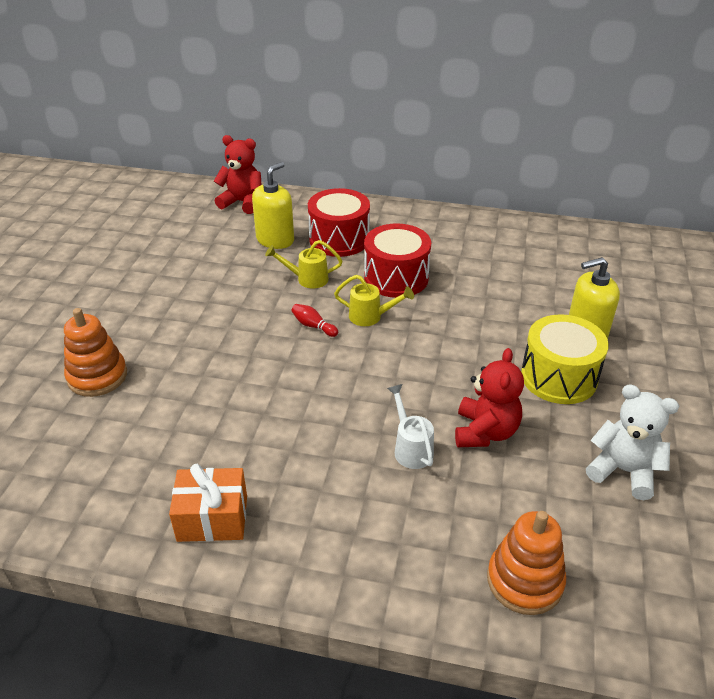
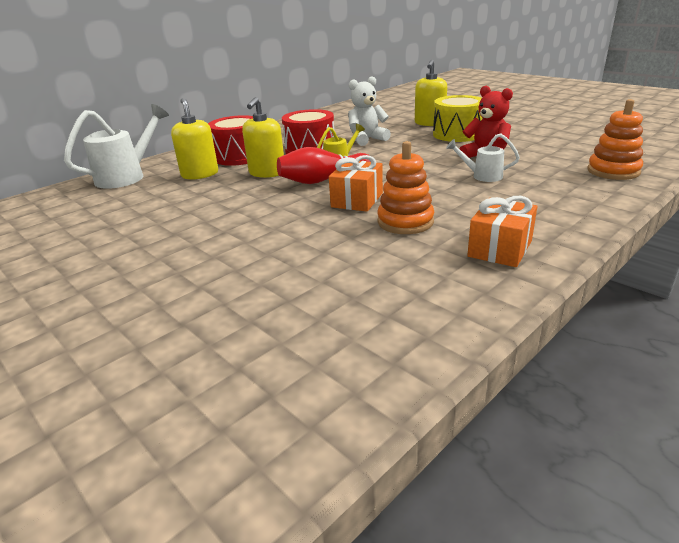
camera: 55 degrees left, 10 degrees down
(97, 376) = (262, 273): orange stacking toy -> orange stacking toy (405, 222)
(242, 202) = (127, 176): red teddy bear -> white watering can
(275, 371) = (357, 200): none -> orange gift
(307, 279) = (267, 173): yellow watering can -> yellow soap dispenser
(313, 326) = (323, 180): red bowling pin -> red bowling pin, size x2.14
(623, 471) = (543, 137): white teddy bear -> white teddy bear (366, 139)

